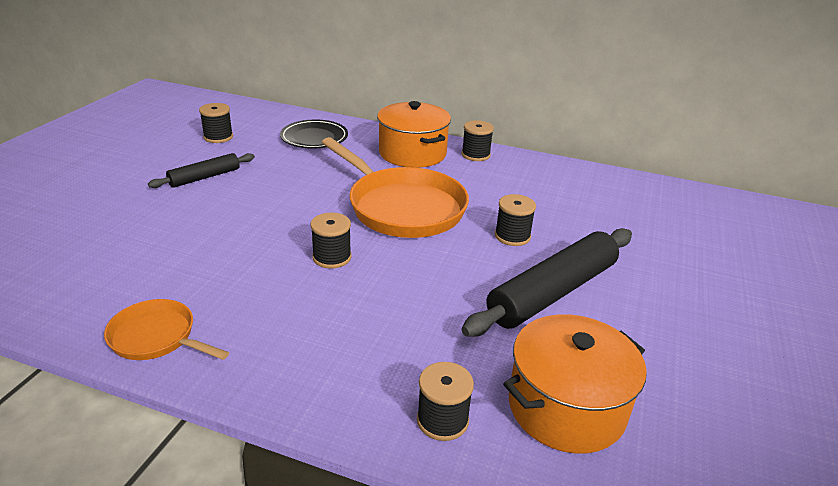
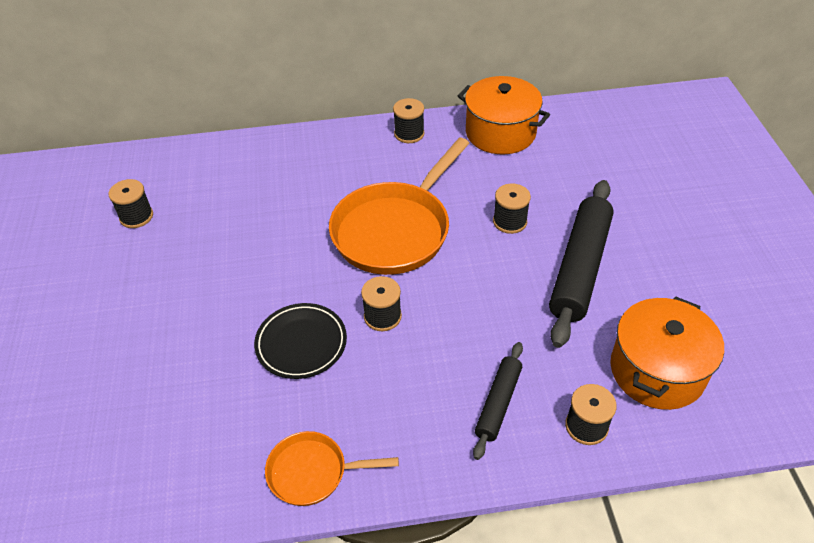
camera: 25 degrees left, 15 degrees up
(205, 177) = (176, 277): black rolling pin -> black rolling pin (498, 403)
(314, 138) = (238, 175): black plate -> black plate (301, 343)
(402, 207) = (395, 230): orange pan -> orange pan turned 105 degrees clockwise
(412, 153) = (350, 156): orange pot -> orange pot (500, 133)

